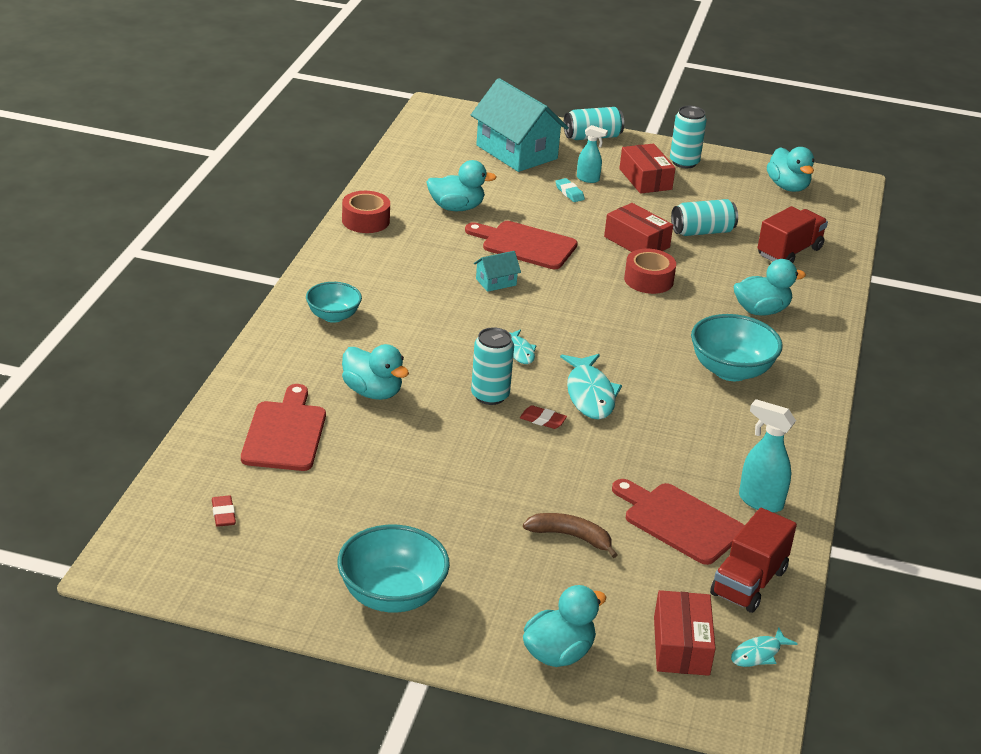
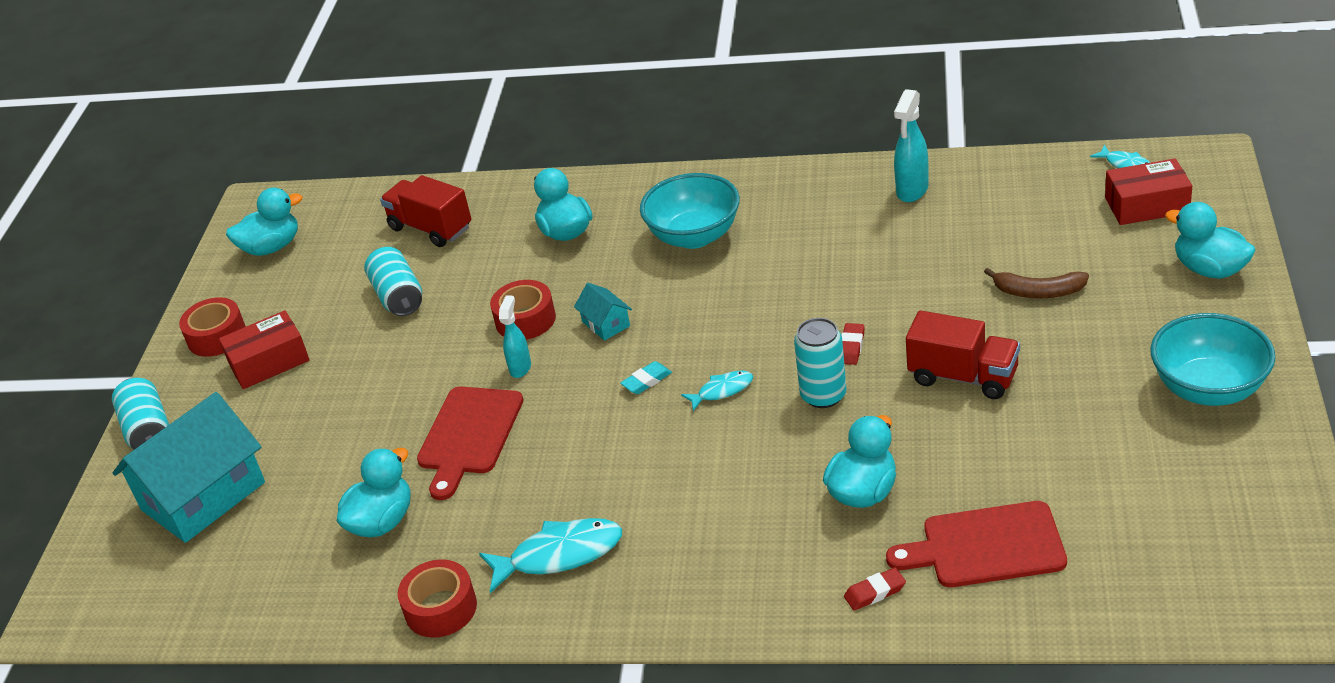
camera: 90 degrees left, 5 degrees up
(223, 514) = (1167, 553): red eraser -> red eraser (875, 592)
(333, 316) = (708, 574): turquoise bowl -> none
(456, 208) = (382, 522): turquoise duck -> turquoise duck turned 45 degrees clockwise
(496, 282) = (570, 442): turquoise house -> turquoise house (606, 324)
(569, 193) = (319, 422): turquoise eraser -> turquoise eraser (646, 381)
(571, 537) = (1038, 292): brown banana -> brown banana turned 90 degrees counterclockwise
(588, 179) = (276, 412): turquoise spray bottle -> turquoise spray bottle (520, 367)
(590, 394) = (785, 323): turquoise fish -> turquoise fish (559, 555)
(636, 242) = (437, 343): red box -> none
(679, 521) = (972, 231): red cutting board -> none
(684, 162) = (217, 336): turquoise can -> red tape
(749, 582) = (1035, 182): red truck -> red truck (963, 377)

